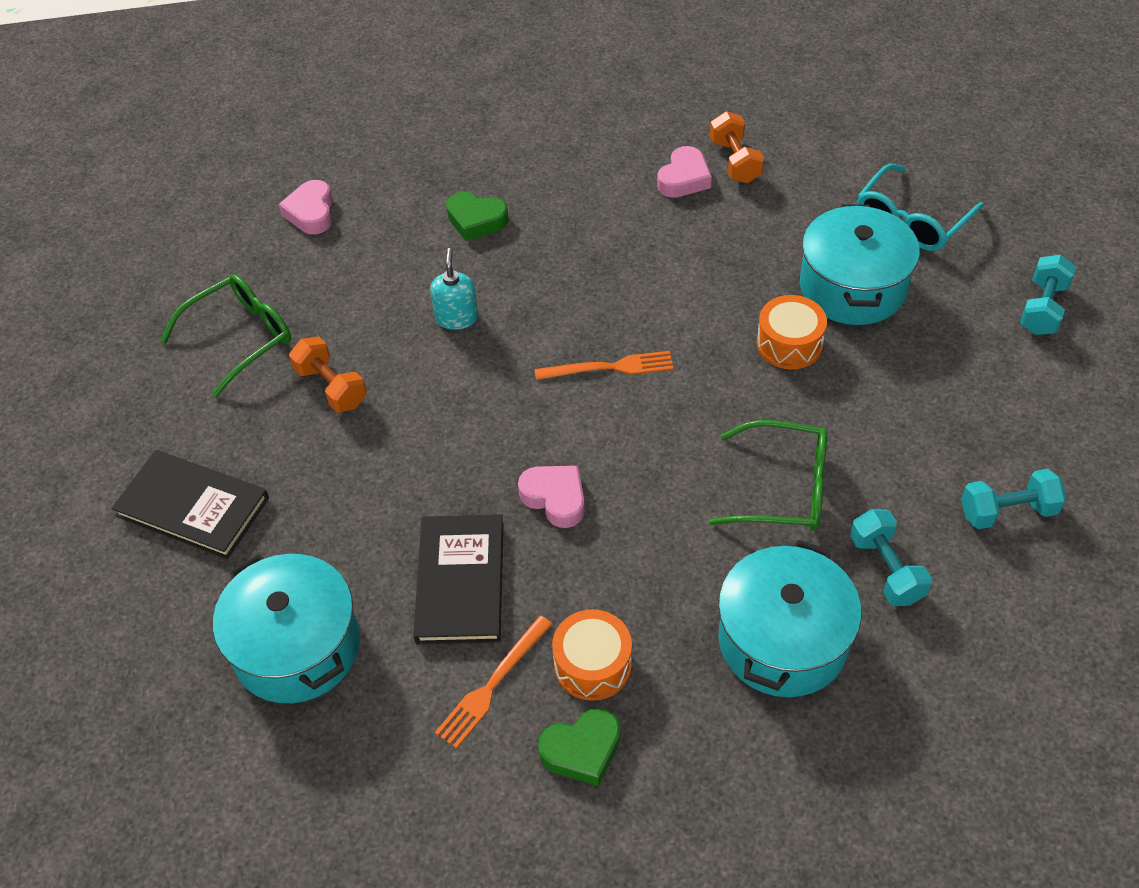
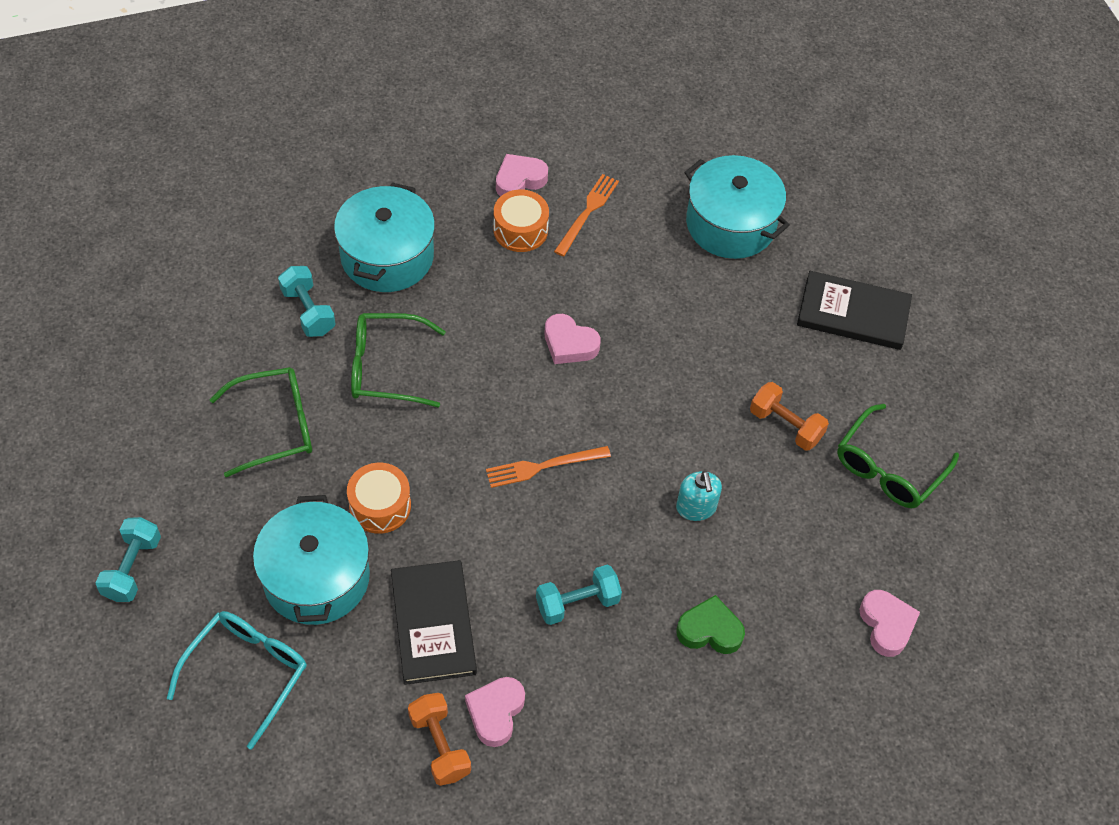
camera: 165 degrees right, 5 degrees up
(460, 582) = (627, 276): black book -> black book (433, 624)
(582, 750) = (519, 180): green heart -> pink heart
(912, 432) = (275, 426): none -> green glasses
(1007, 511) = (207, 364): turquoise dumbbell -> turquoise dumbbell (577, 603)

